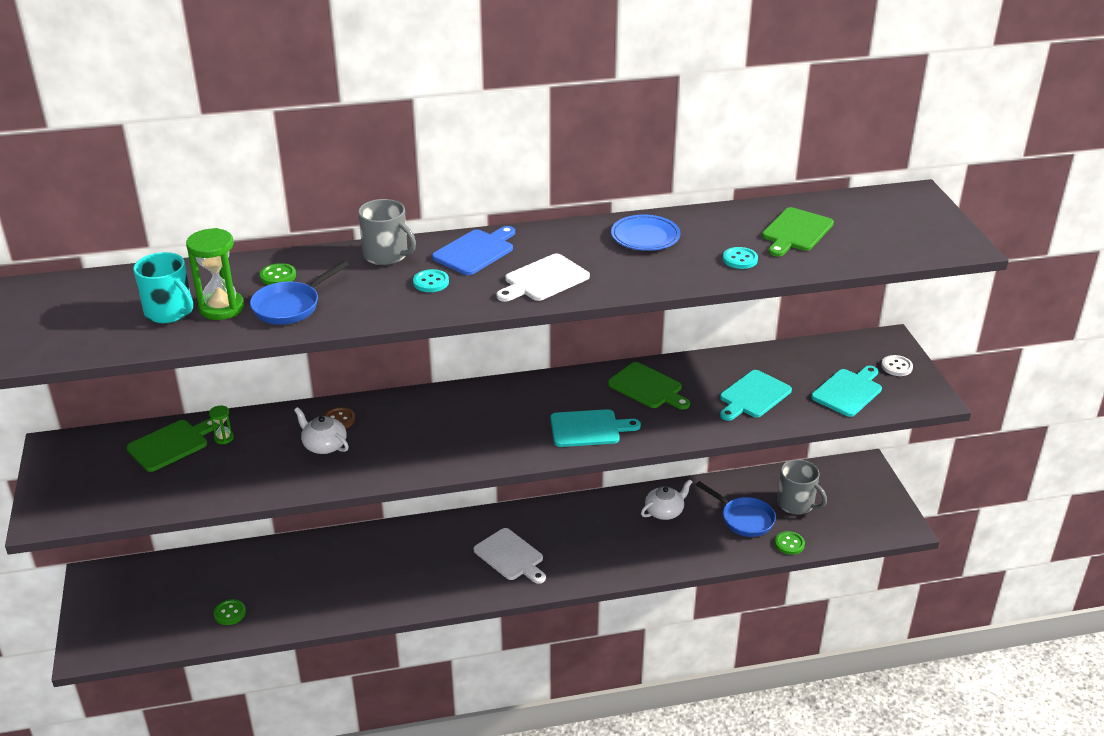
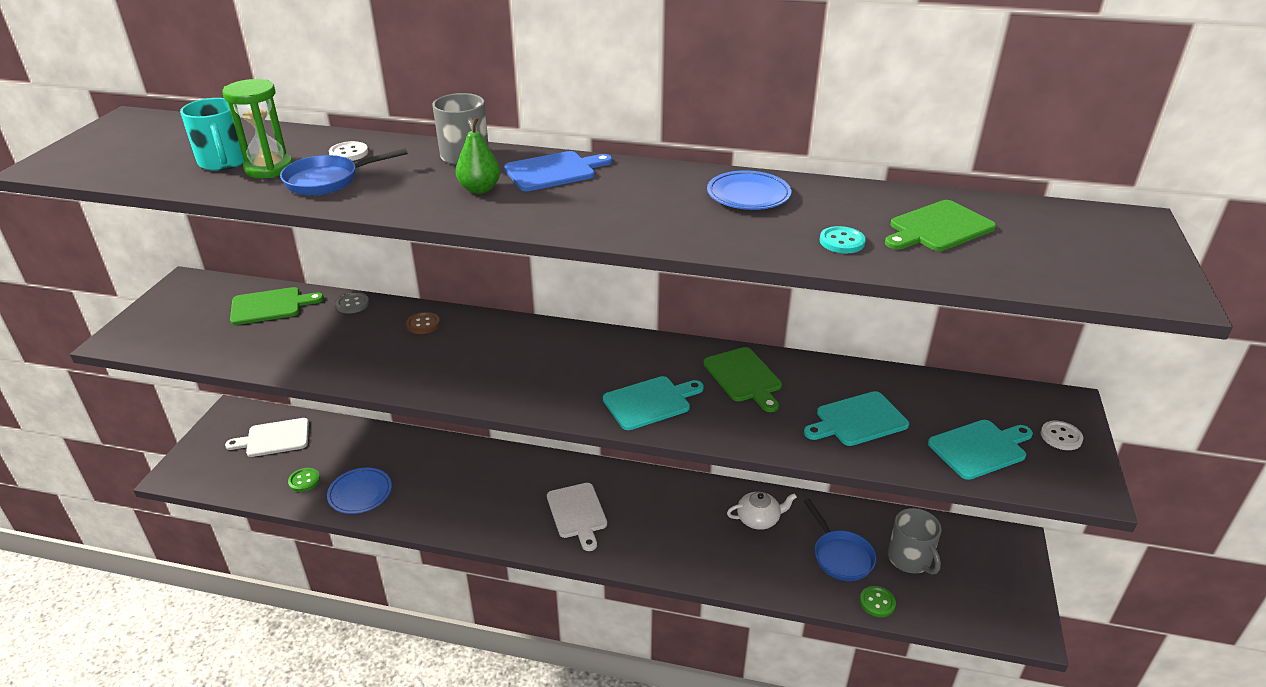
camera: 25 degrees right, 0 degrees up
(224, 438) = (315, 313): green hourglass -> none
(253, 420) = (352, 304): none -> grey button
(278, 276) = (349, 153): green button -> white button
(296, 606) = (360, 493): none -> blue plate
(324, 445) = (390, 344): white teapot -> none
(431, 282) = (480, 189): turquoise button -> green pear
(544, 279) = (596, 212): white cutting board -> white cutting board (274, 438)
(588, 428) = (650, 402): turquoise cutting board -> turquoise cutting board turned 45 degrees counterclockwise

